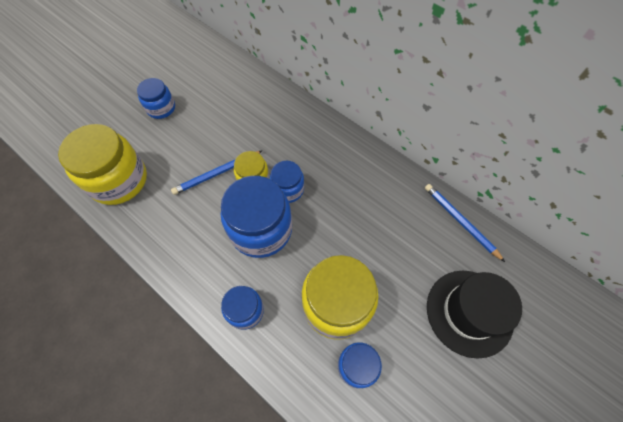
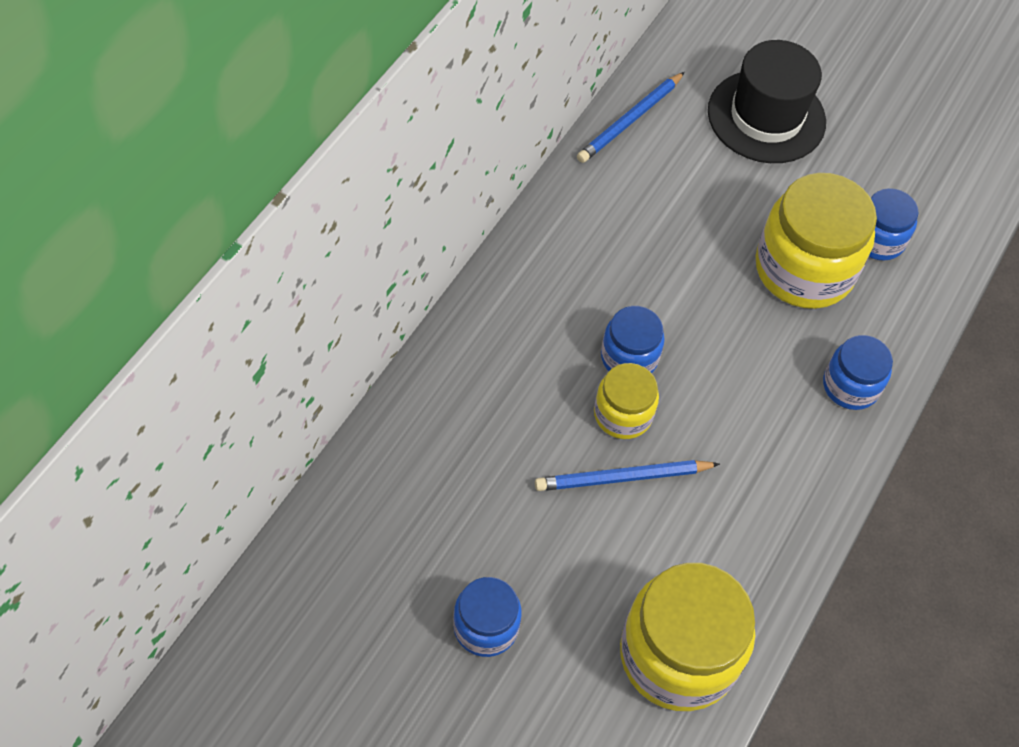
camera: 105 degrees left, 5 degrees down
(217, 173) = (623, 478): blue pencil -> blue pencil turned 120 degrees clockwise
(261, 229) = (714, 386): blue jar -> none

